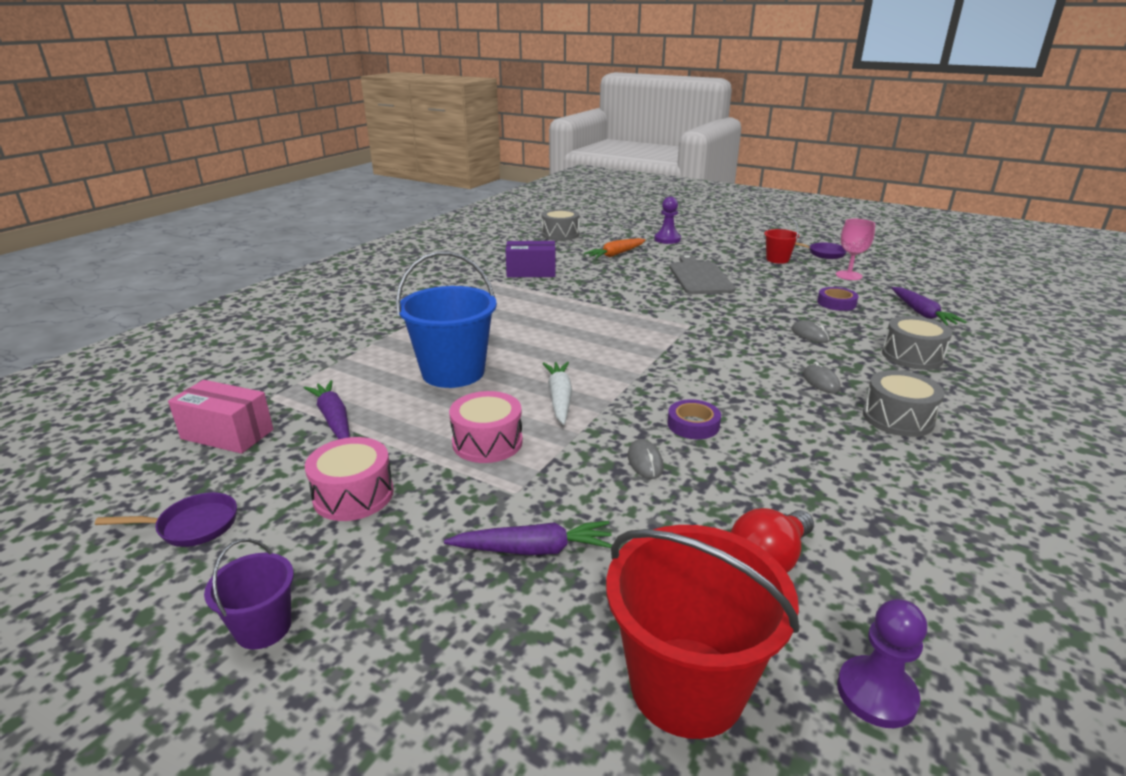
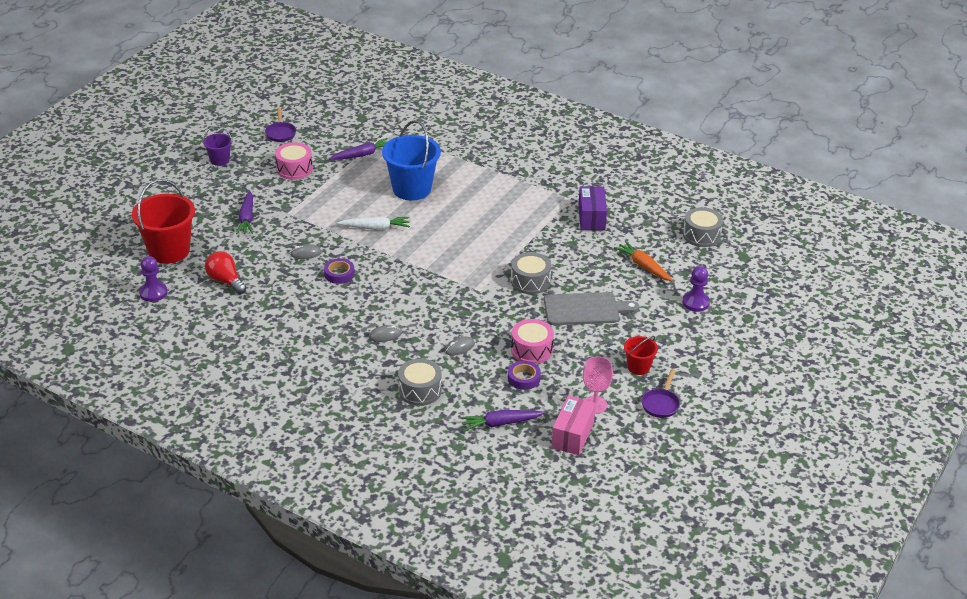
camera: 90 degrees right, 10 degrees up
(227, 434) = (351, 127): pink box -> pink box (572, 435)
(487, 442) = (332, 204): pink drum -> pink drum (531, 350)
(897, 418) = (335, 356): grey drum -> grey drum (530, 281)

